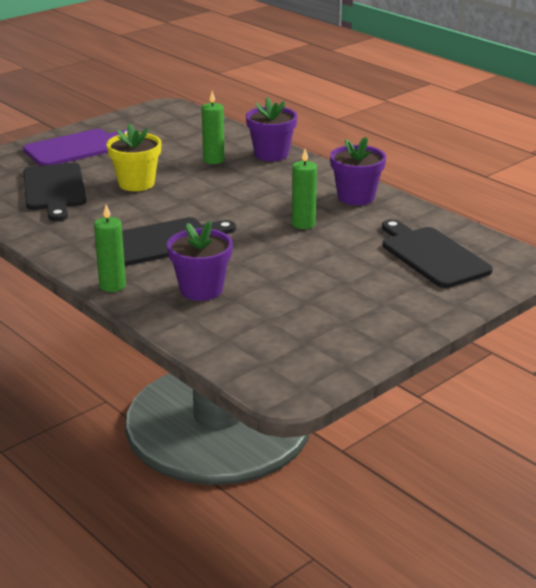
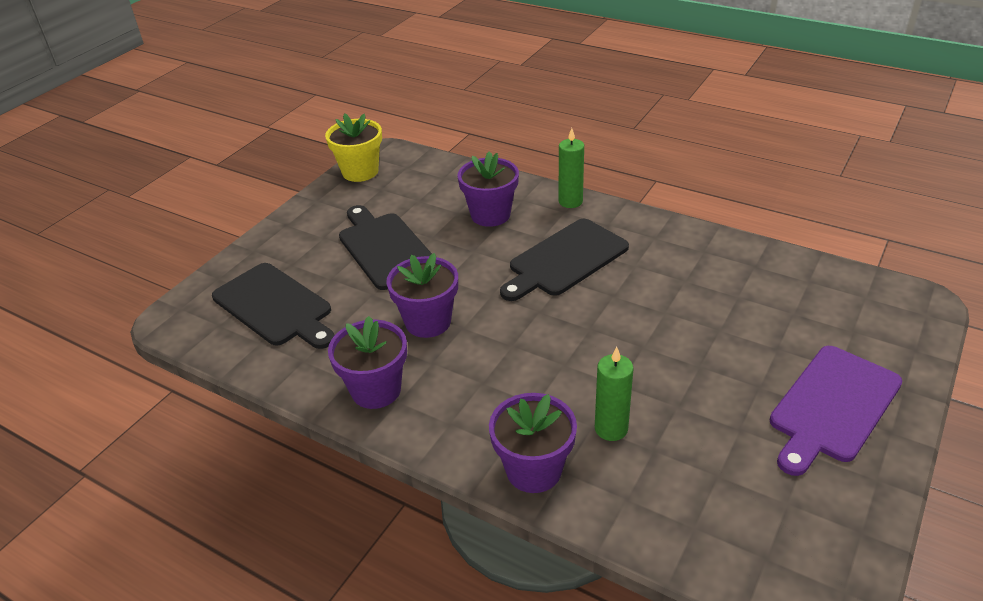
camera: 165 degrees right, 10 degrees up
(54, 189) = (759, 309): black cutting board -> black cutting board (385, 248)
(136, 183) = (673, 345): yellow flower pot -> yellow flower pot (360, 172)
(303, 224) = (428, 322): green candle -> purple flower pot

